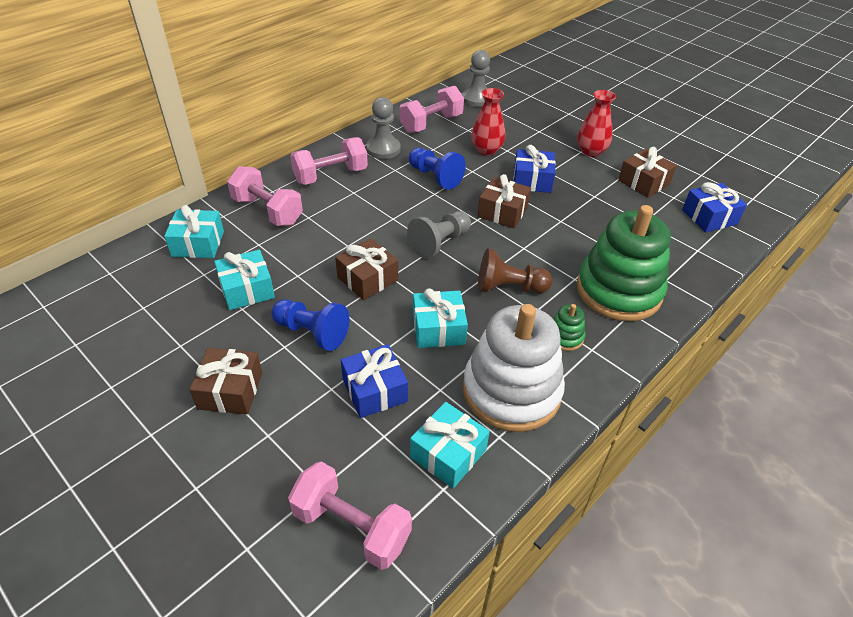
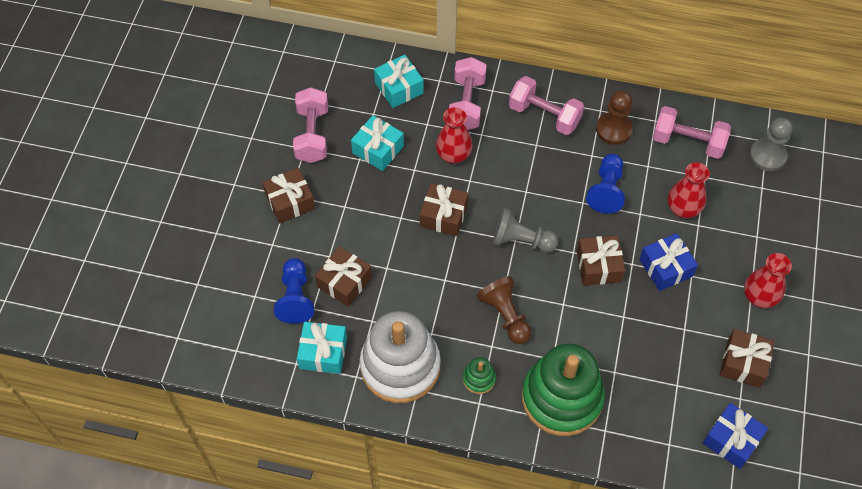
camera: 60 degrees right, 15 degrees up
(310, 243) = (453, 155): none -> red vase
(312, 332) = (367, 214): blue pawn -> blue pawn (295, 297)
(351, 527) = (240, 328): pink dumbbell -> pink dumbbell (312, 135)
(375, 390) = (344, 282): blue gift -> brown gift
(383, 149) = (613, 129): grey pawn -> brown pawn
(438, 329) = (426, 290): turquoise gift -> none

